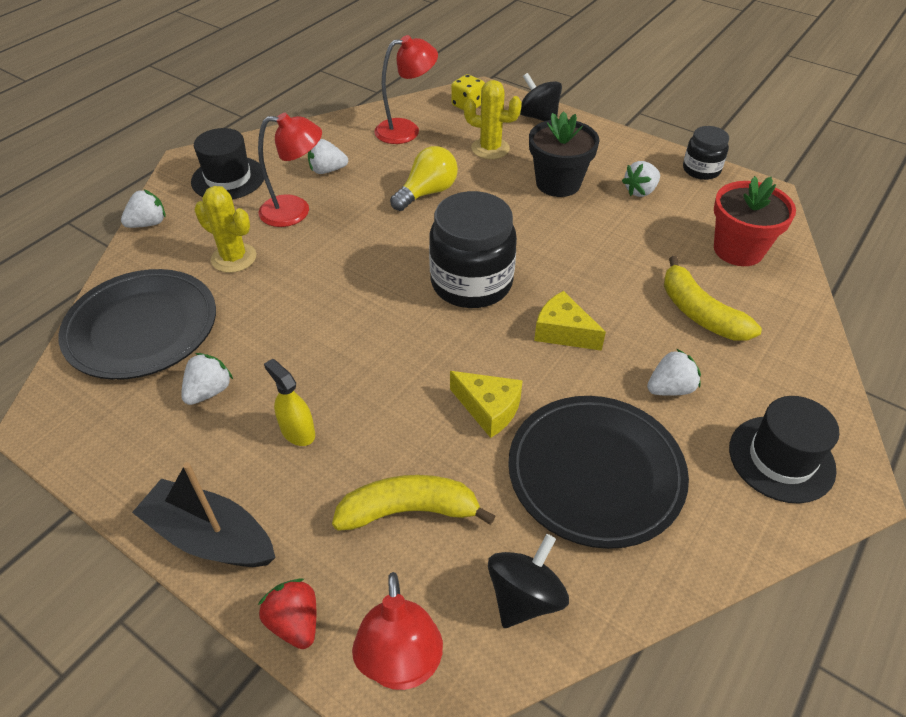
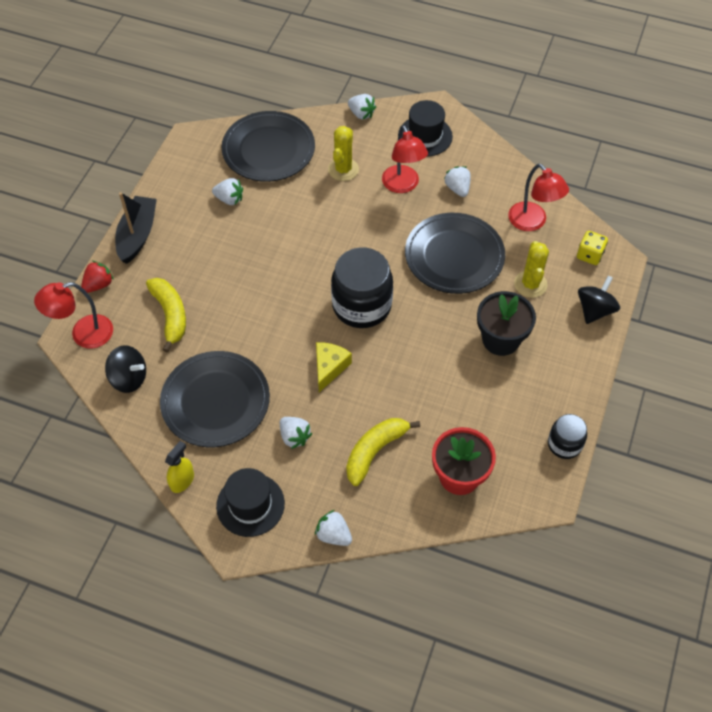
camera: 75 degrees right, 10 degrees up
(297, 431) = (211, 249): yellow spray bottle -> yellow spray bottle (182, 480)
(427, 192) = (454, 256): yellow light bulb -> black plate
(488, 409) = (251, 338): yellow cheese -> none
(640, 191) = (513, 399): white strawberry -> white strawberry (333, 535)

